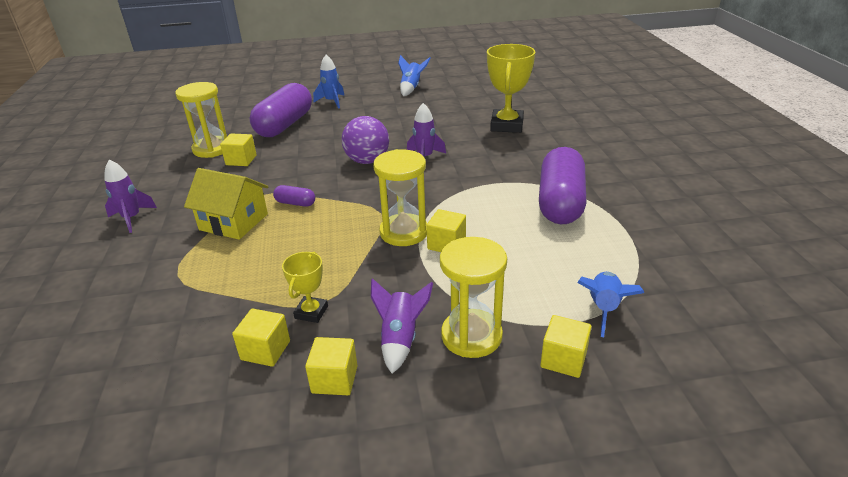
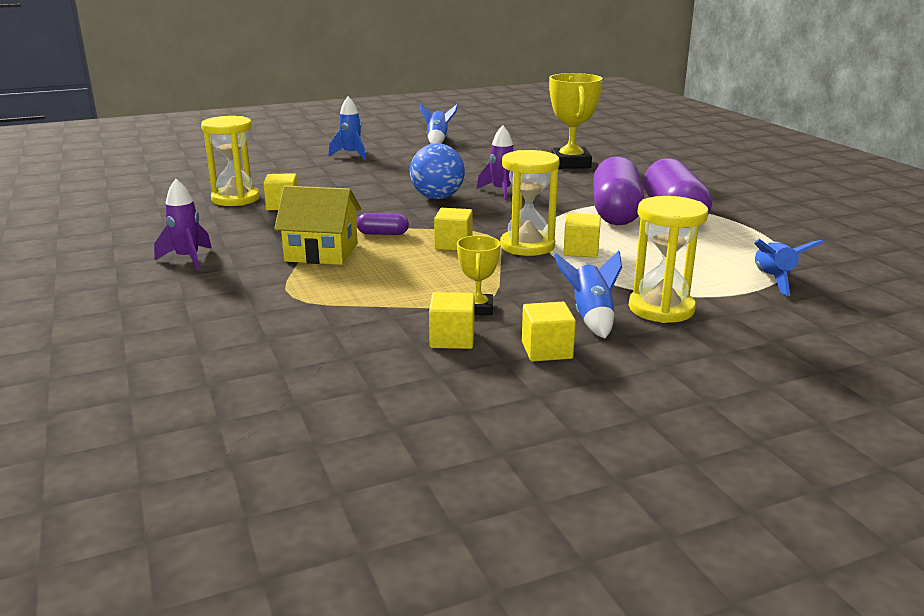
camera: 15 degrees left, 10 degrees down
(284, 125) = (309, 175): purple capsule -> purple capsule (615, 212)
(367, 161) = (437, 197): purple ball -> blue ball
(400, 339) = (590, 317): purple rocket -> blue rocket
(563, 359) = (762, 315): yellow cube -> yellow cube (453, 244)

